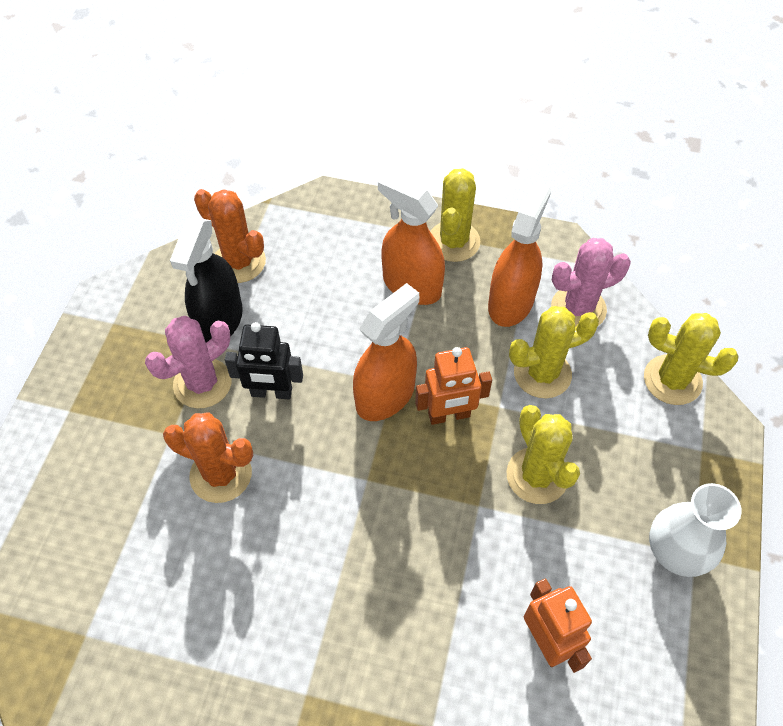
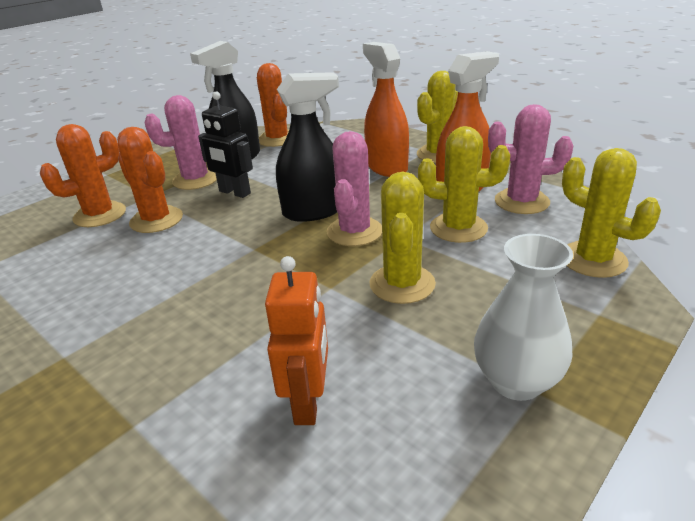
camera: 30 degrees right, 25 degrees down
(141, 491) = (100, 215): none -> orange cactus
(385, 396) = (313, 211): orange spray bottle -> black spray bottle
(449, 415) = (354, 232): orange robot -> pink cactus

